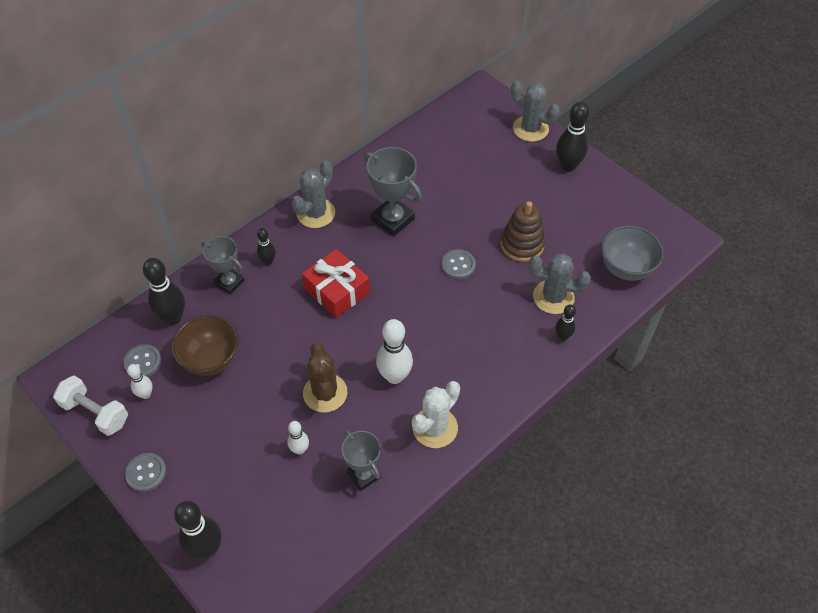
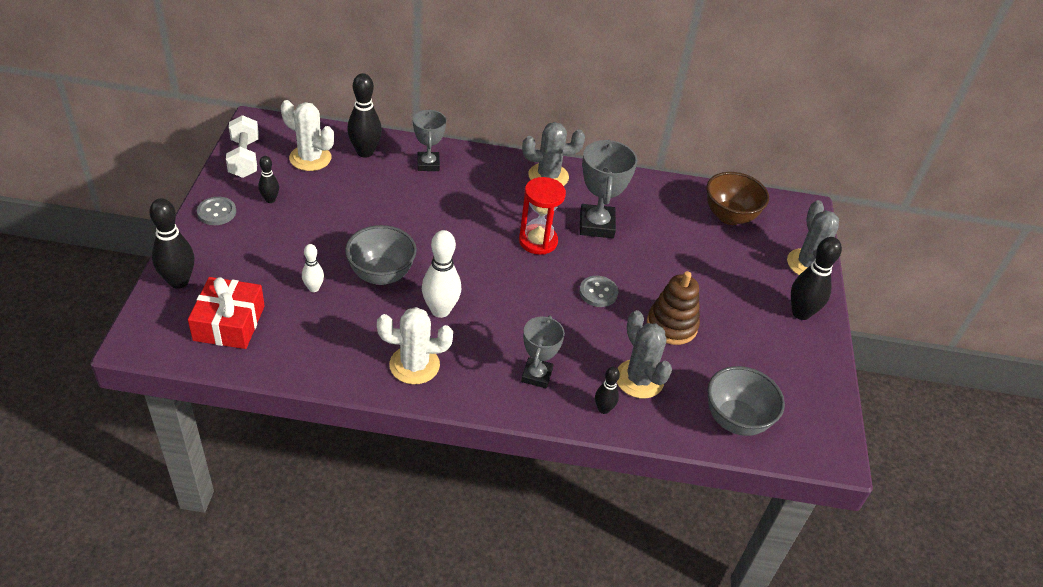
camera: 45 degrees right, 10 degrees down
(143, 362) = (310, 158): grey button -> white cactus
(146, 394) = (284, 175): white bowling pin -> none
(211, 360) = (348, 193): brown bowl -> brown bowl (729, 216)
(268, 261) = (471, 174): black bowling pin -> black bowling pin (270, 200)
(325, 393) = (381, 275): brown cactus -> grey bowl
(337, 290) = (487, 229): red gift -> red gift (229, 323)
(364, 475) = (325, 341): grey trophy -> grey trophy (537, 375)
(377, 267) = (538, 241): none -> red hourglass

